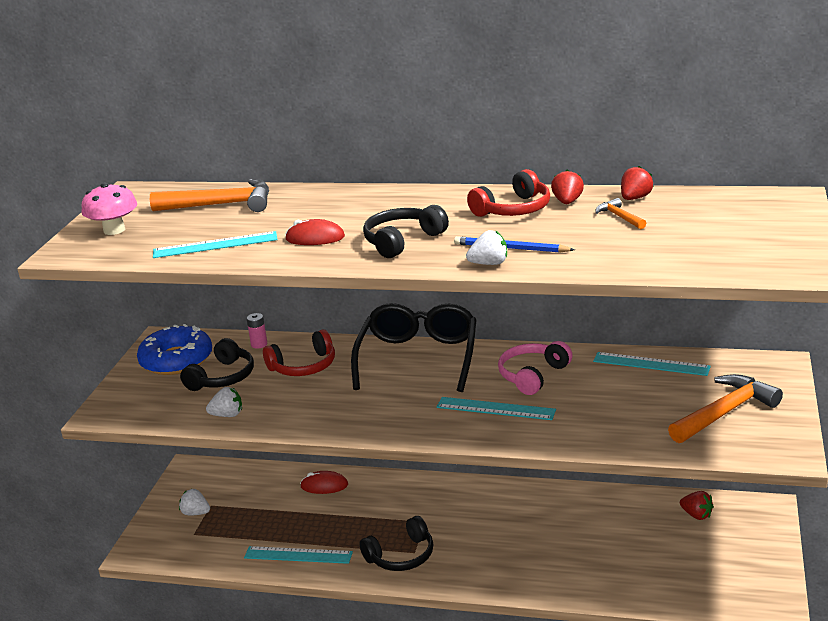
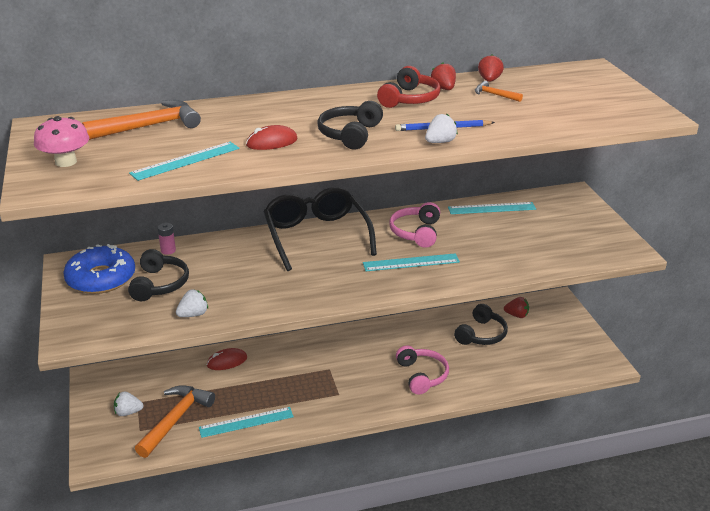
camera: 30 degrees left, 5 degrees up
(303, 366) = (225, 261): red headphones -> none
(401, 556) = (330, 399): black headphones -> black headphones (481, 334)
(522, 557) = (421, 375): none -> pink headphones
(725, 412) = (569, 232): orange hammer -> orange hammer (176, 420)

